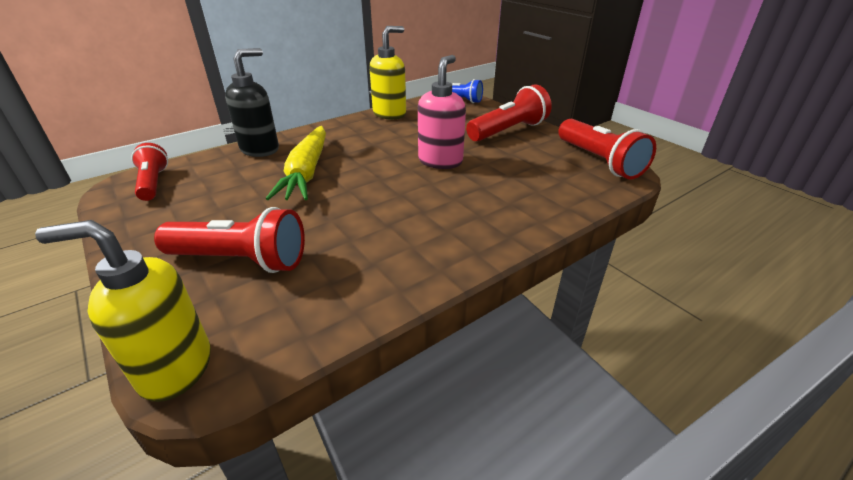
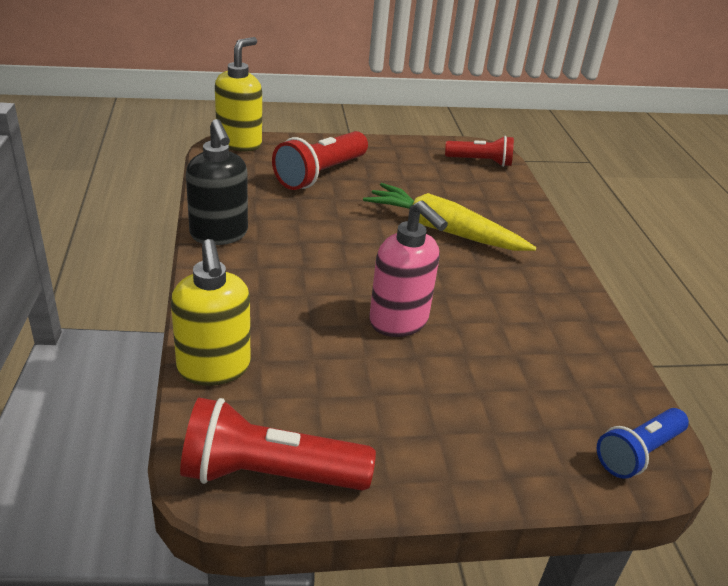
camera: 115 degrees right, 0 degrees up
(260, 149) = (523, 219): black soap dispenser -> black soap dispenser (219, 235)
(390, 114) = (595, 342): yellow soap dispenser -> yellow soap dispenser (214, 368)
(508, 131) = (452, 437): red flashlight -> none

